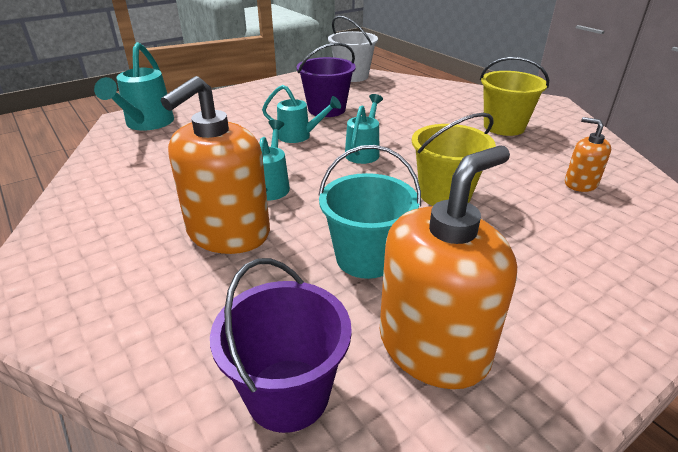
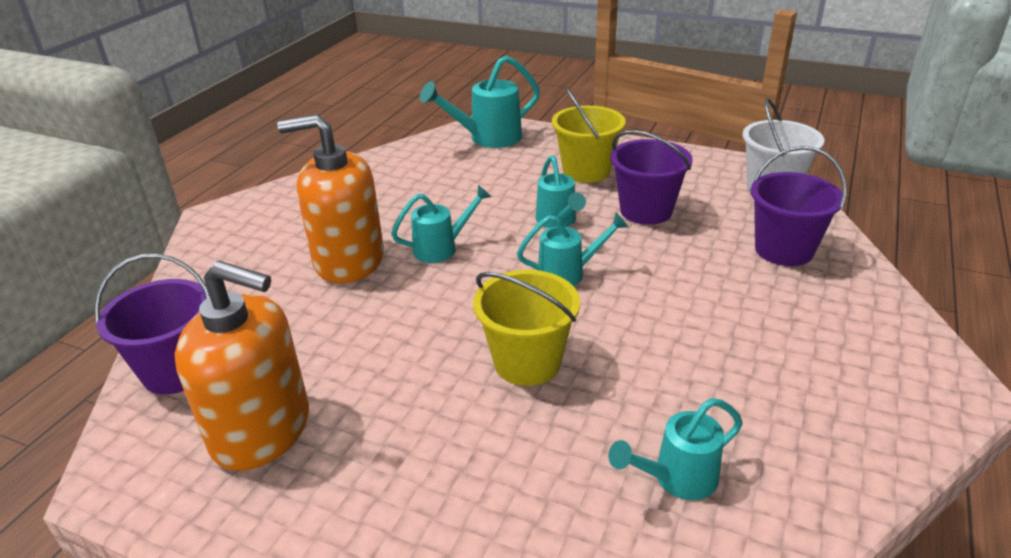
camera: 60 degrees right, 0 degrees up
(366, 258) = (364, 348): turquoise bucket -> none
(411, 94) = (784, 250): none -> purple bucket
(504, 127) = (782, 362): yellow bucket -> yellow bucket (586, 171)
(580, 183) = (676, 479): orange soap dispenser -> turquoise watering can

